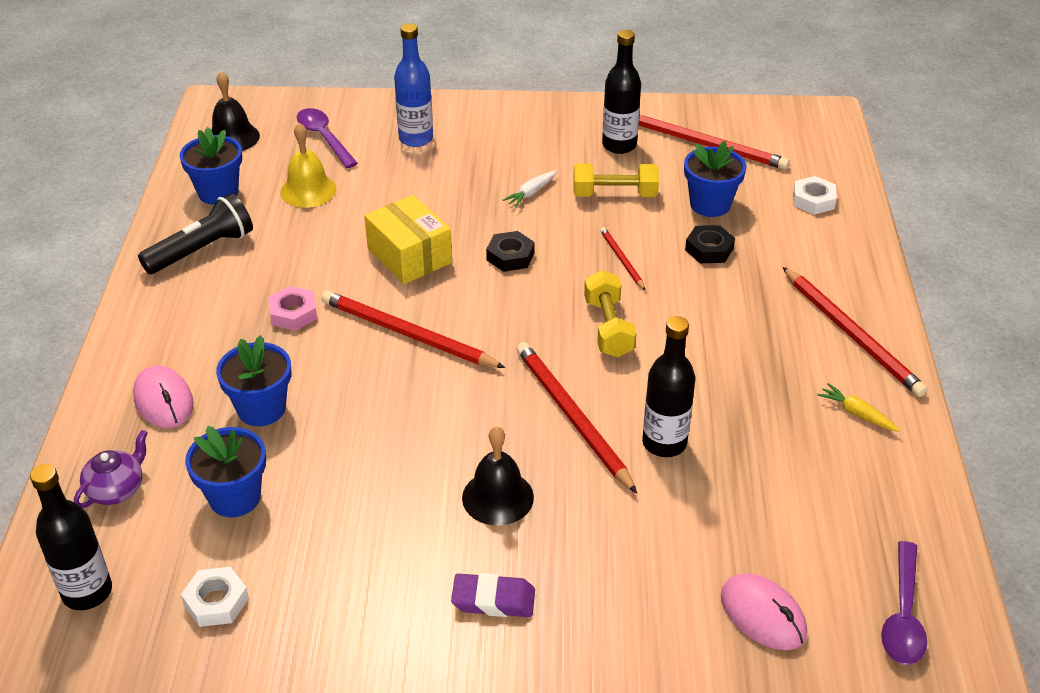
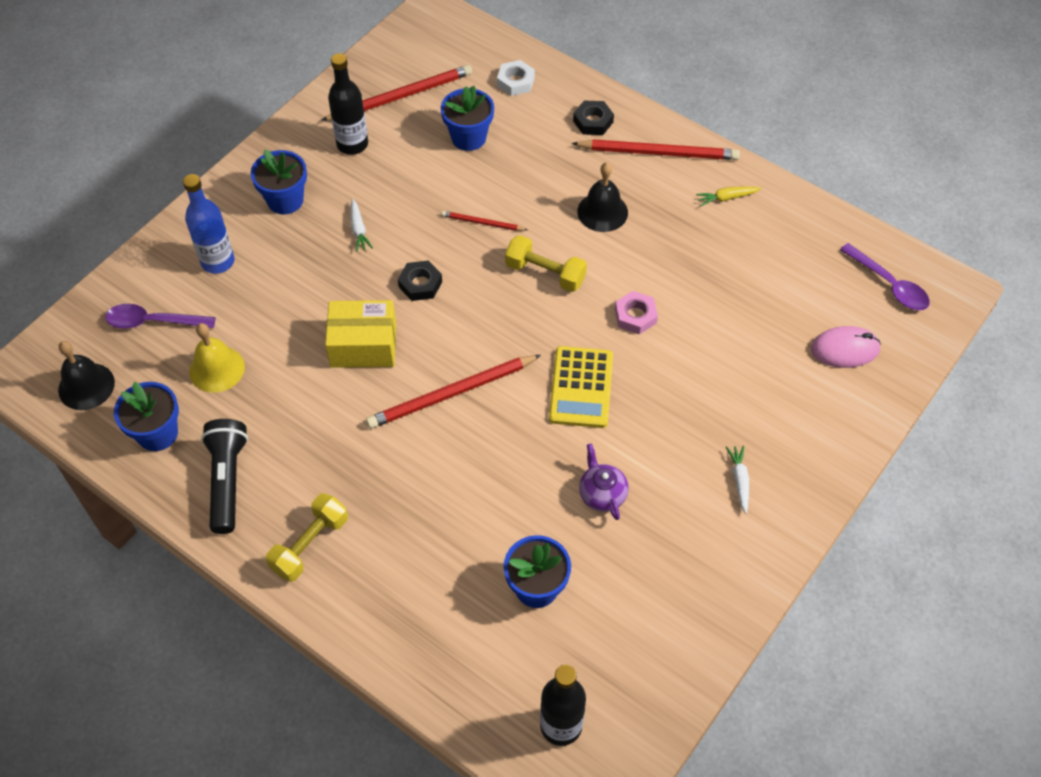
camera: 55 degrees left, 15 degrees up
(116, 489) = (469, 663): purple teapot -> purple teapot (602, 494)
(163, 400) = (394, 590): pink mouse -> none
(216, 601) = (628, 644): white nut -> none
(261, 409) = (457, 527): blue flower pot -> blue flower pot (285, 200)
(293, 313) = (365, 455): pink nut -> pink nut (635, 316)
(493, 600) = (739, 480): purple eraser -> white carrot
(497, 418) = (581, 387): none -> yellow calculator
(497, 497) = (654, 429): black bell -> black bell (602, 212)
(572, 417) = (614, 345): red pencil -> none
(614, 194) = (407, 182): yellow dumbbell -> yellow dumbbell (310, 545)
(664, 443) = (676, 310): black bottle -> none
(709, 249) = (515, 169): black nut -> black nut (593, 121)

